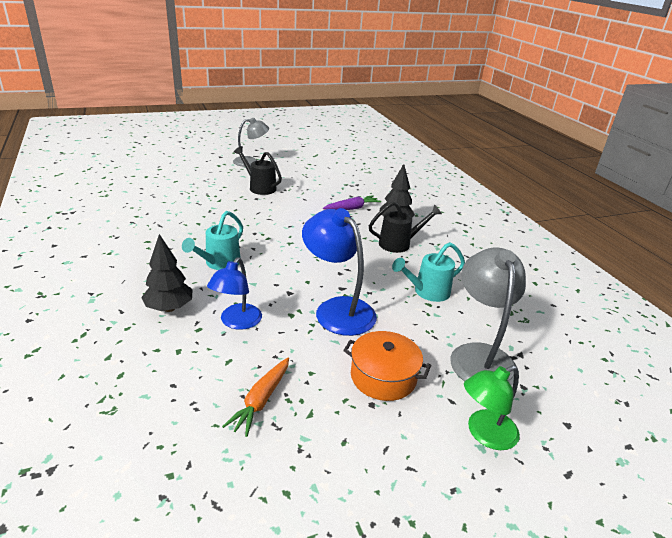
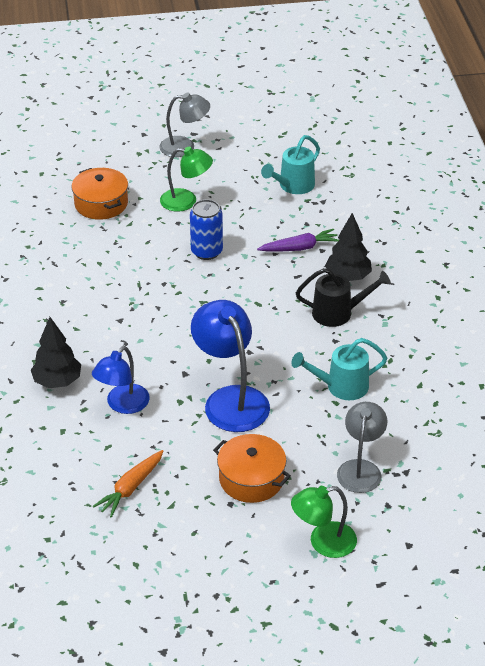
camera: 15 degrees right, 10 degrees up
(194, 190) = (101, 203): none -> orange pot
(219, 263) = (115, 327): turquoise watering can -> turquoise watering can (293, 186)
(259, 187) = (186, 201): black watering can -> green lamp
(283, 213) = (206, 251): none -> blue can
(480, 356) = (360, 469): grey lamp -> grey lamp, size x0.66

